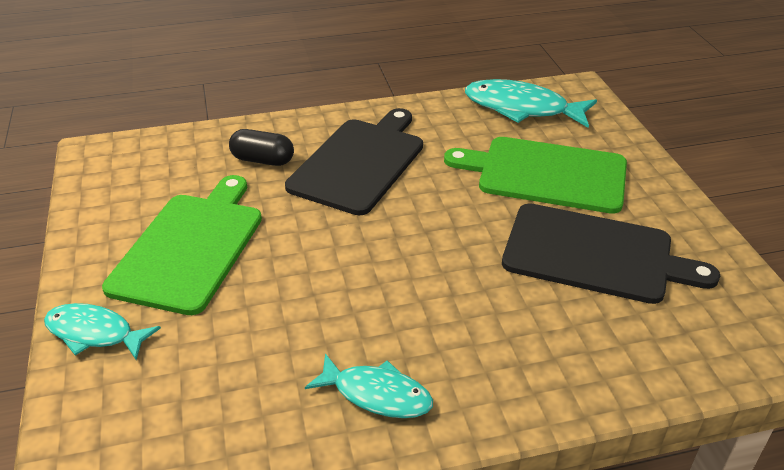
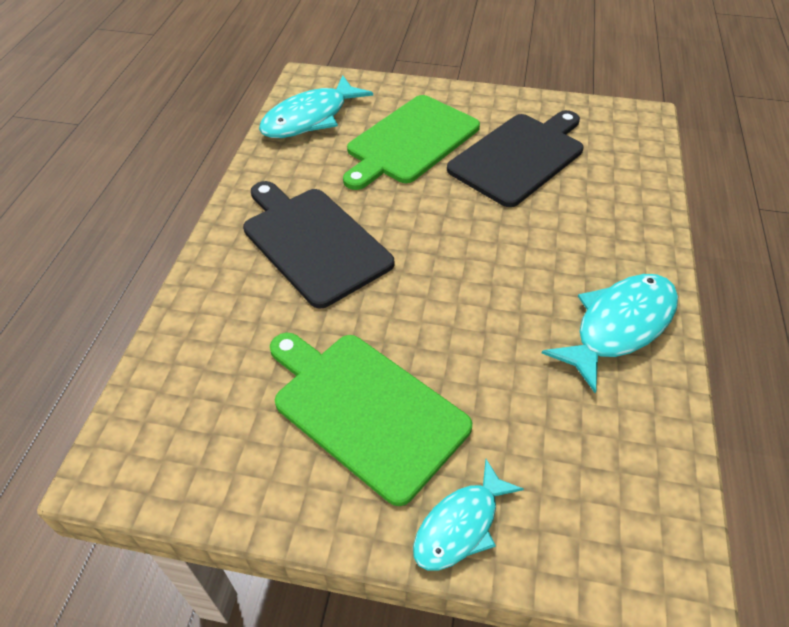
camera: 65 degrees left, 10 degrees up
(263, 160) = (254, 312): black capsule -> none
(377, 394) = (619, 326): turquoise fish -> turquoise fish, size x1.55

